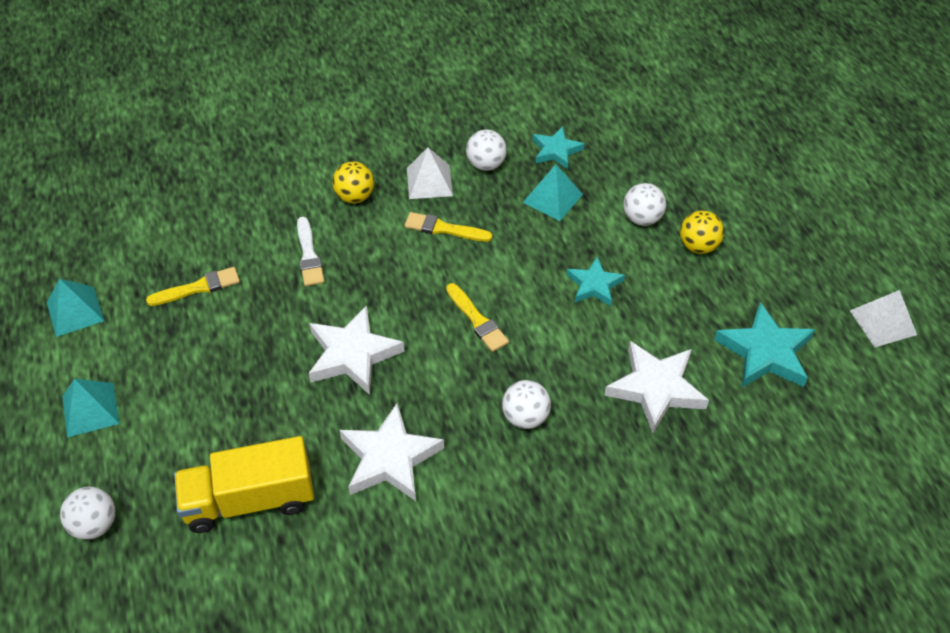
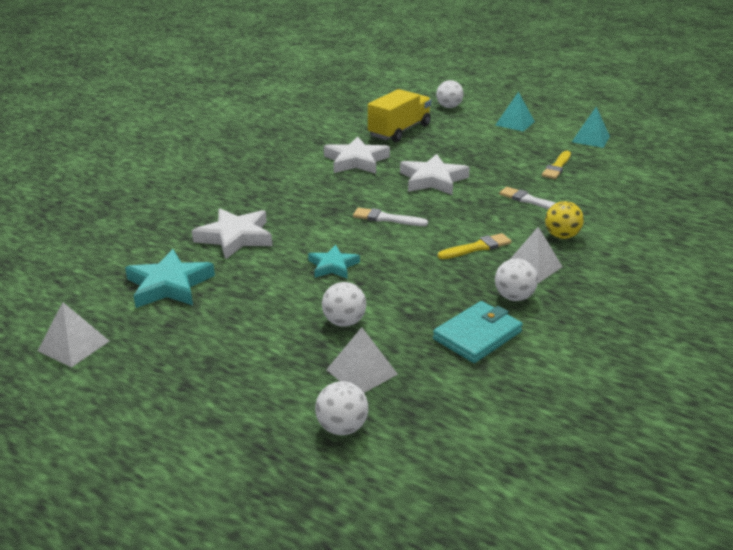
camera: 140 degrees right, 20 degrees down
(477, 320) = (386, 218): yellow brush -> white brush
(525, 417) = (304, 197): white ball -> white ball (342, 427)
(552, 198) = (431, 301): turquoise pyramid -> none
(556, 151) = (477, 335): turquoise star -> turquoise wallet
(669, 170) = (361, 372): none -> white pyramid
(698, 246) = (277, 325): yellow ball -> none

